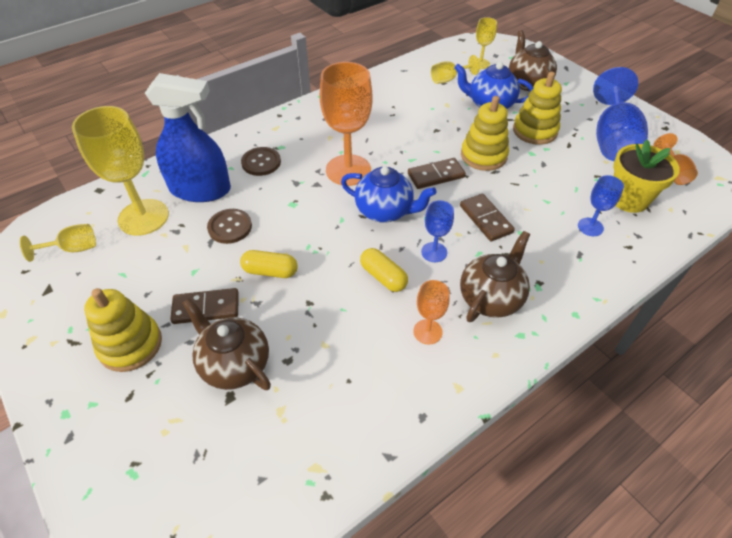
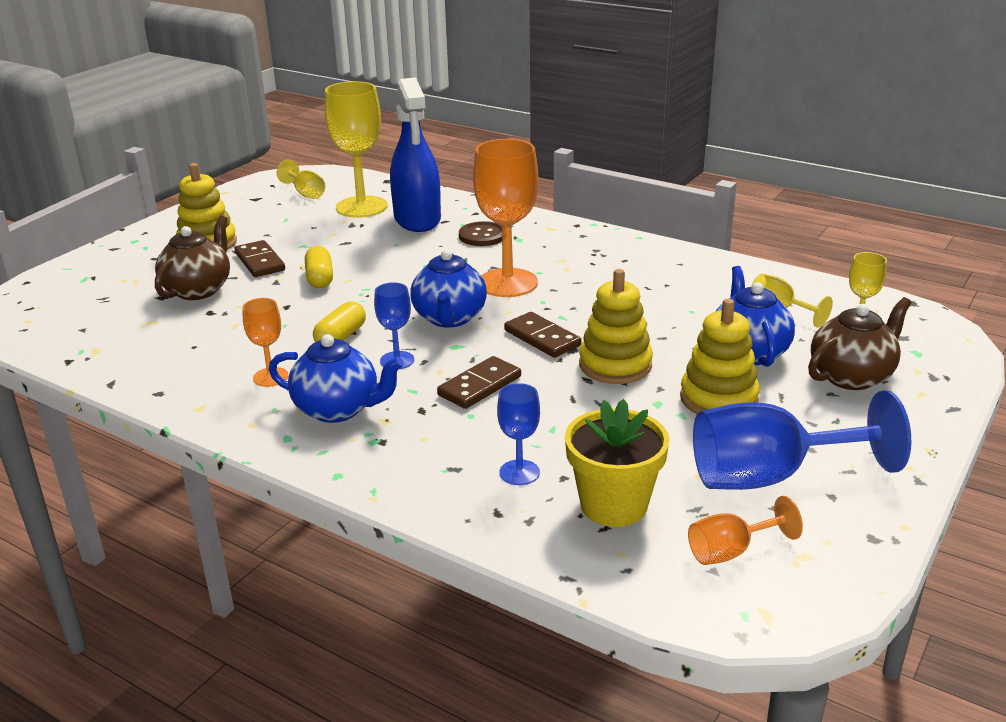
camera: 70 degrees right, 20 degrees down
(230, 227) = (371, 245): brown button -> none
(491, 298) = (338, 409): brown teapot -> blue teapot

